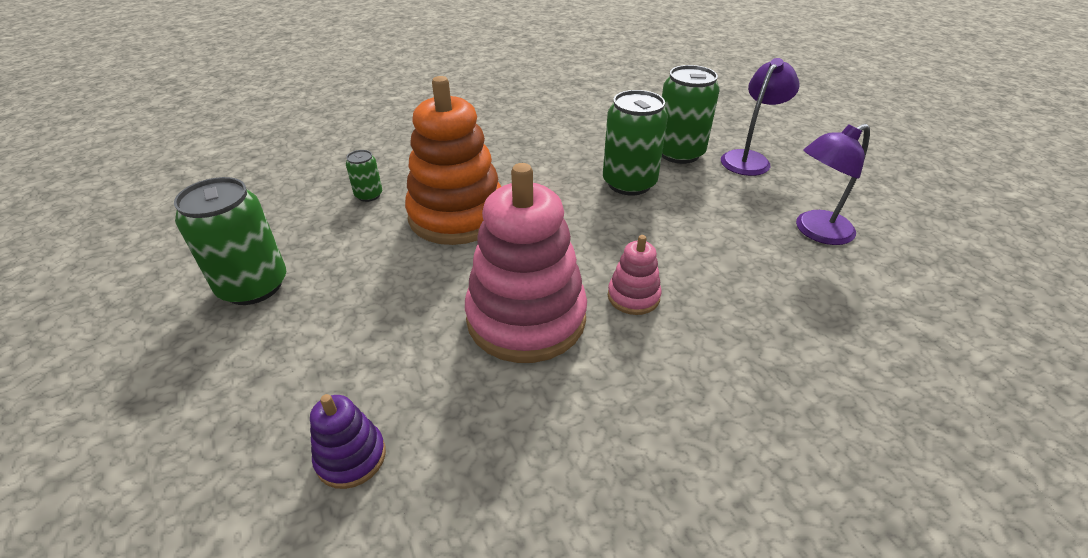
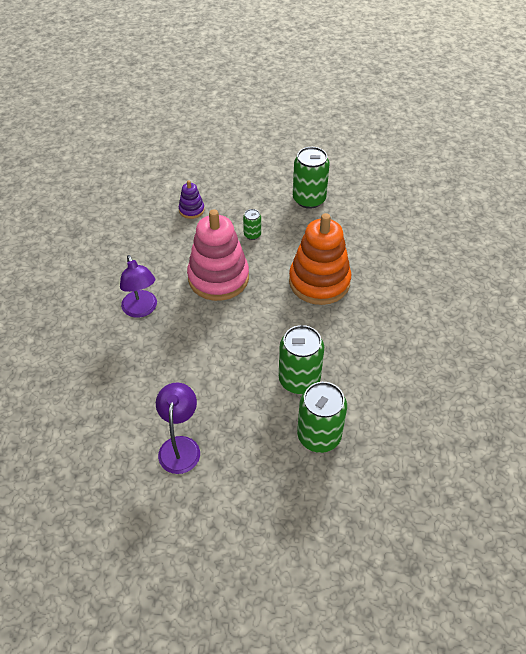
camera: 120 degrees right, 10 degrees up
(369, 195) = (366, 252): green can -> green can (252, 234)
(633, 296) = (200, 323): pink stacking toy -> none
(749, 159) = (282, 479): purple lamp -> purple lamp (141, 310)

